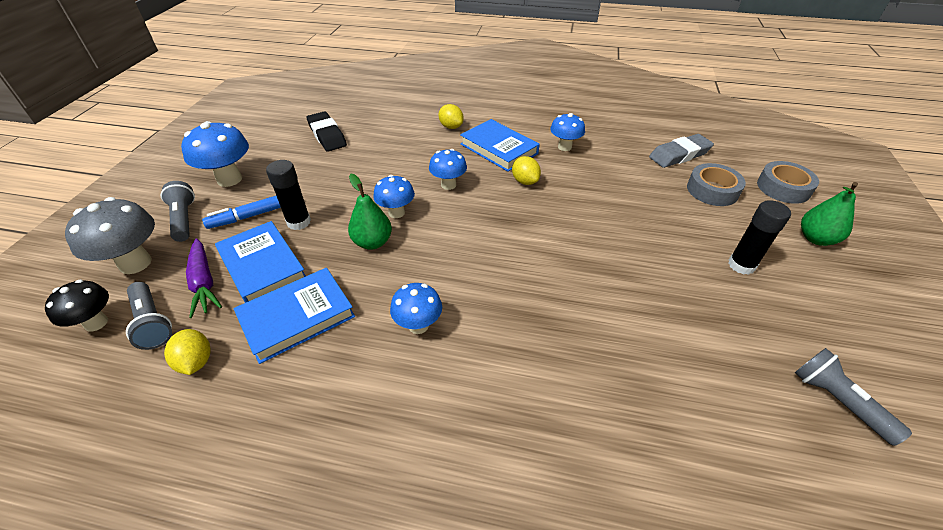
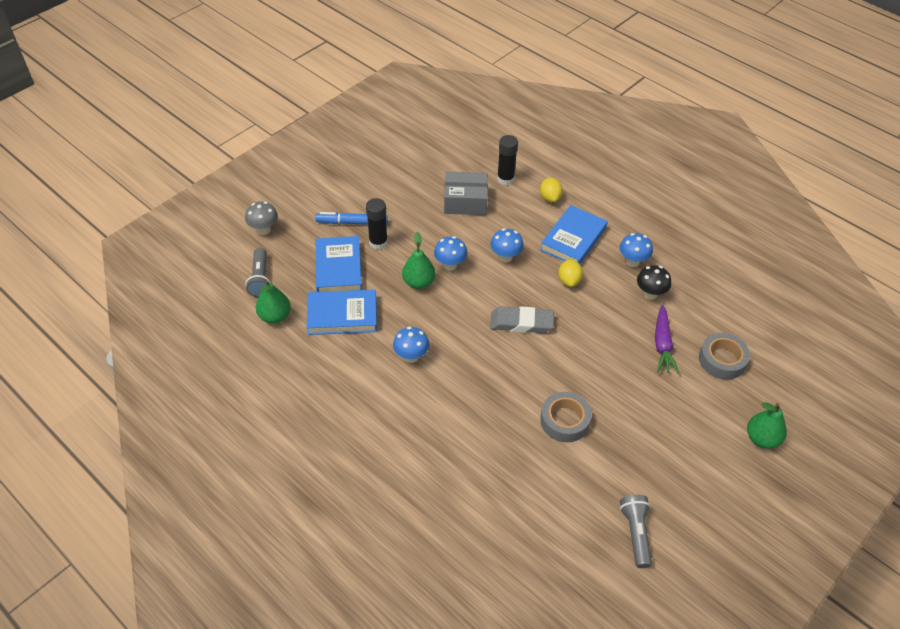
camera: 30 degrees right, 5 degrees up
(96, 323) = (230, 264): black mushroom -> black mushroom (650, 294)
(135, 263) = (264, 230): grey mushroom -> grey mushroom, size x0.63
(184, 219) = (305, 206): grey flashlight -> none
(196, 362) = (275, 316): yellow lemon -> green pear
(204, 283) = (299, 264): purple carrot -> purple carrot (662, 345)
(229, 179) = (348, 181): blue mushroom -> none
(327, 135) = (441, 165): black eraser -> none
(372, 155) = (465, 201): none -> grey box
(499, 149) = (573, 239): blue book -> blue book turned 45 degrees clockwise
(679, 155) = (730, 315): grey eraser -> grey eraser (521, 323)
(741, 265) = (673, 427): black glue stick -> black glue stick (505, 179)
(783, 188) = (791, 387): grey tape -> grey tape (564, 421)

